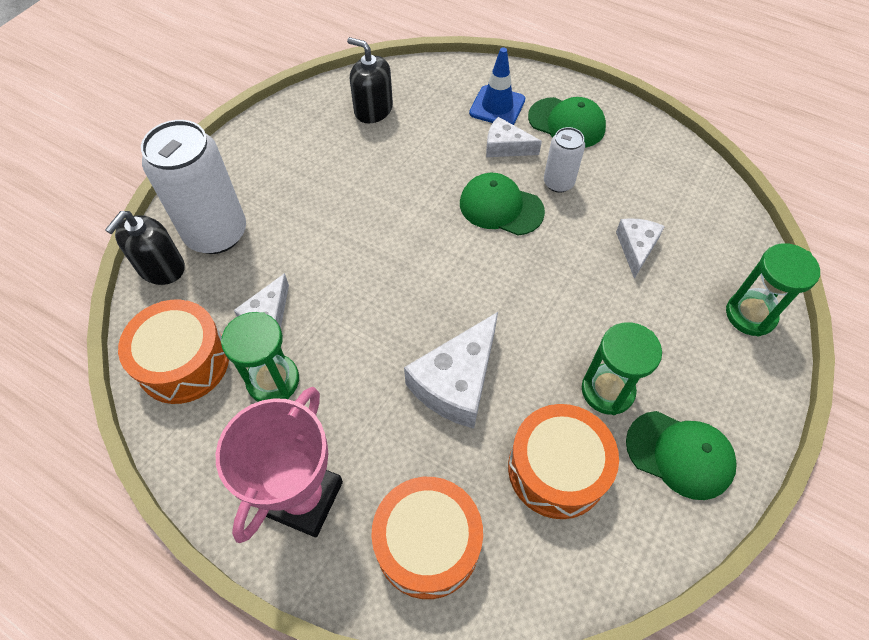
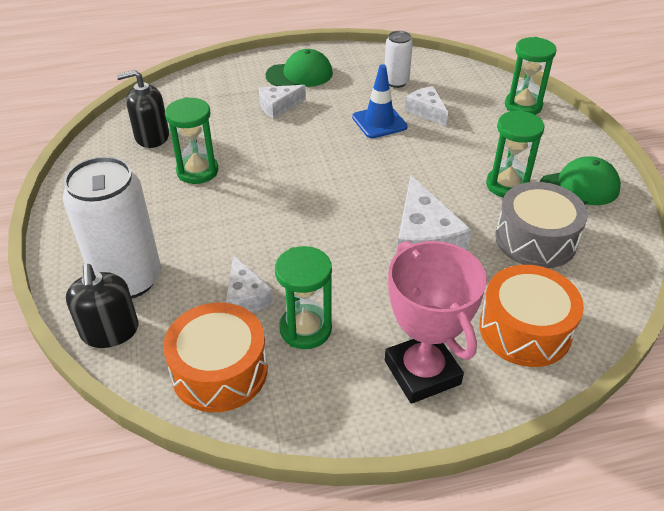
camera: 45 degrees left, 15 degrees down
(367, 169) = (197, 171): none -> green hourglass
(497, 106) = (241, 89): blue traffic cone -> blue traffic cone (379, 122)
(501, 207) = (320, 138): green cap -> none
(557, 469) = (535, 239): orange drum -> grey drum
(558, 183) = (338, 106): white can -> white can (396, 82)

